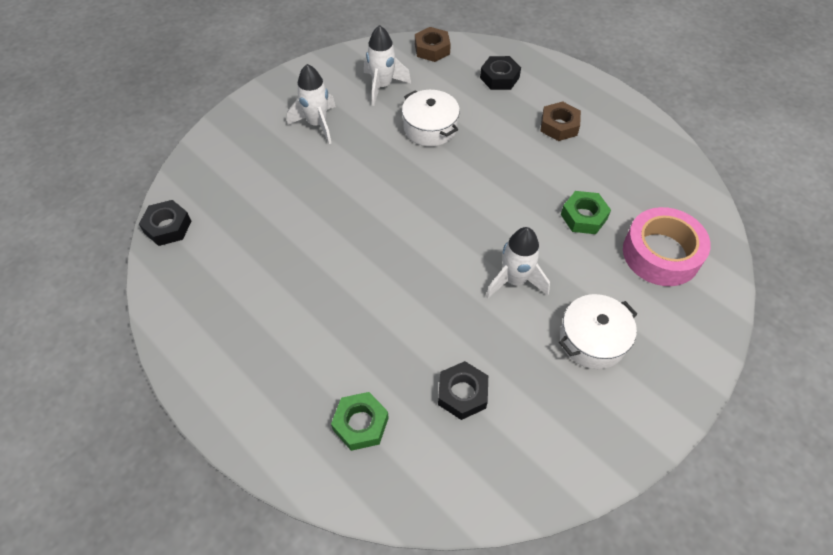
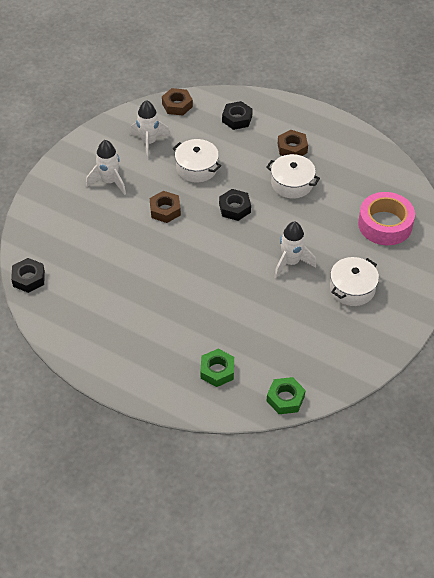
camera: 15 degrees left, 5 degrees down
(372, 173) = (165, 210): none -> brown nut
(462, 393) = (277, 339): black nut -> black nut (234, 208)
(546, 171) = (292, 183): none -> white pot
(583, 217) = (326, 210): green nut -> green nut (285, 399)

